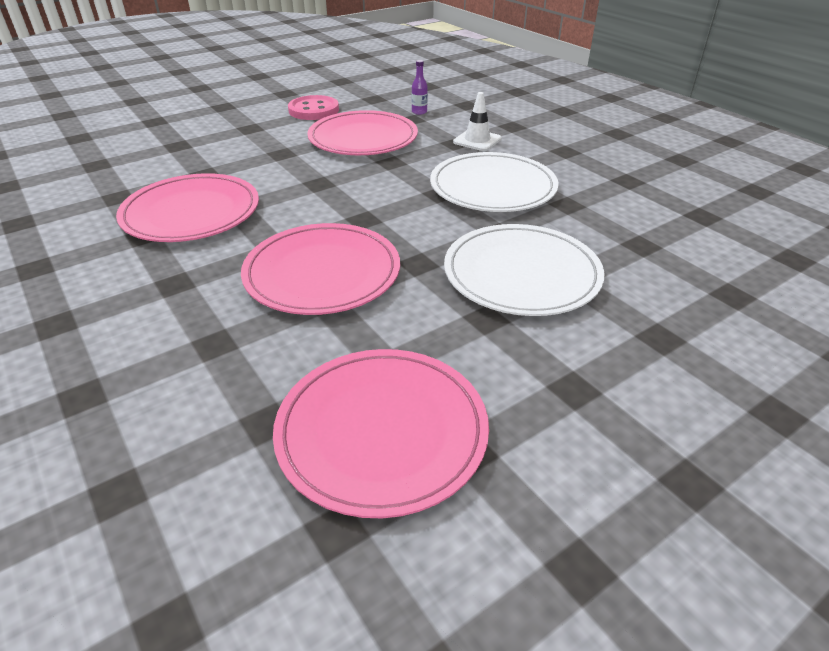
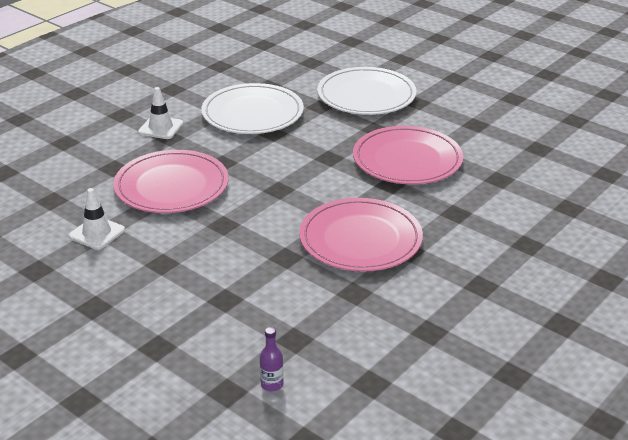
camera: 105 degrees left, 5 degrees down
(313, 110) = (97, 233): pink button -> white traffic cone
(382, 431) = (519, 119): pink plate -> none
(419, 112) = (91, 166): purple bottle -> purple bottle (272, 384)

